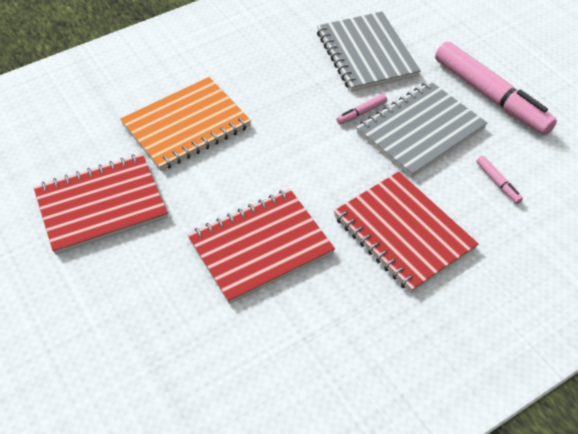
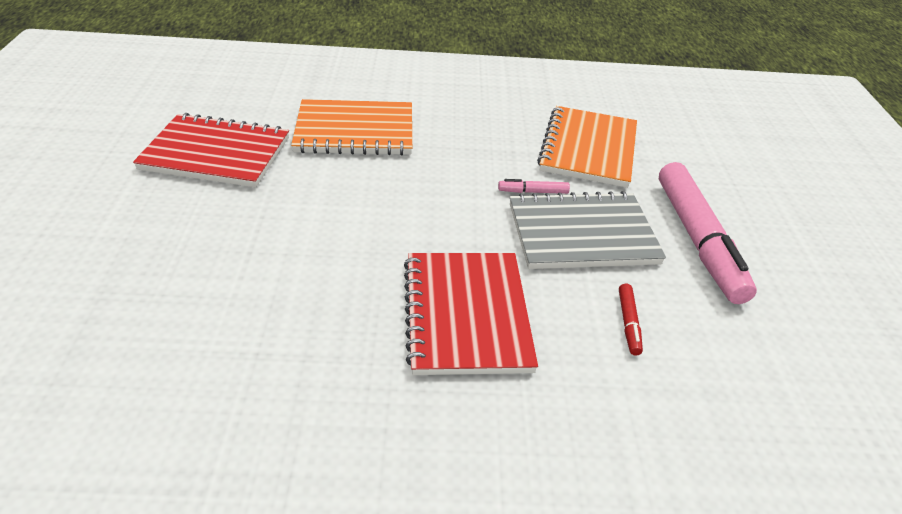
camera: 30 degrees right, 10 degrees down
(260, 247) = (309, 251): red notebook -> none
(366, 54) = (588, 149): grey notebook -> orange notebook
(497, 183) = (628, 323): pink marker -> red marker

